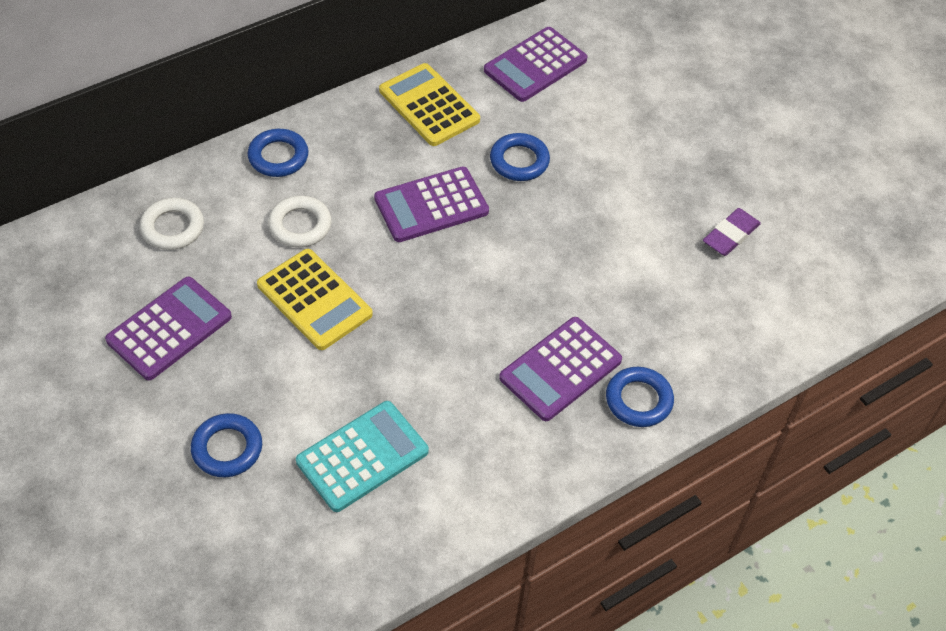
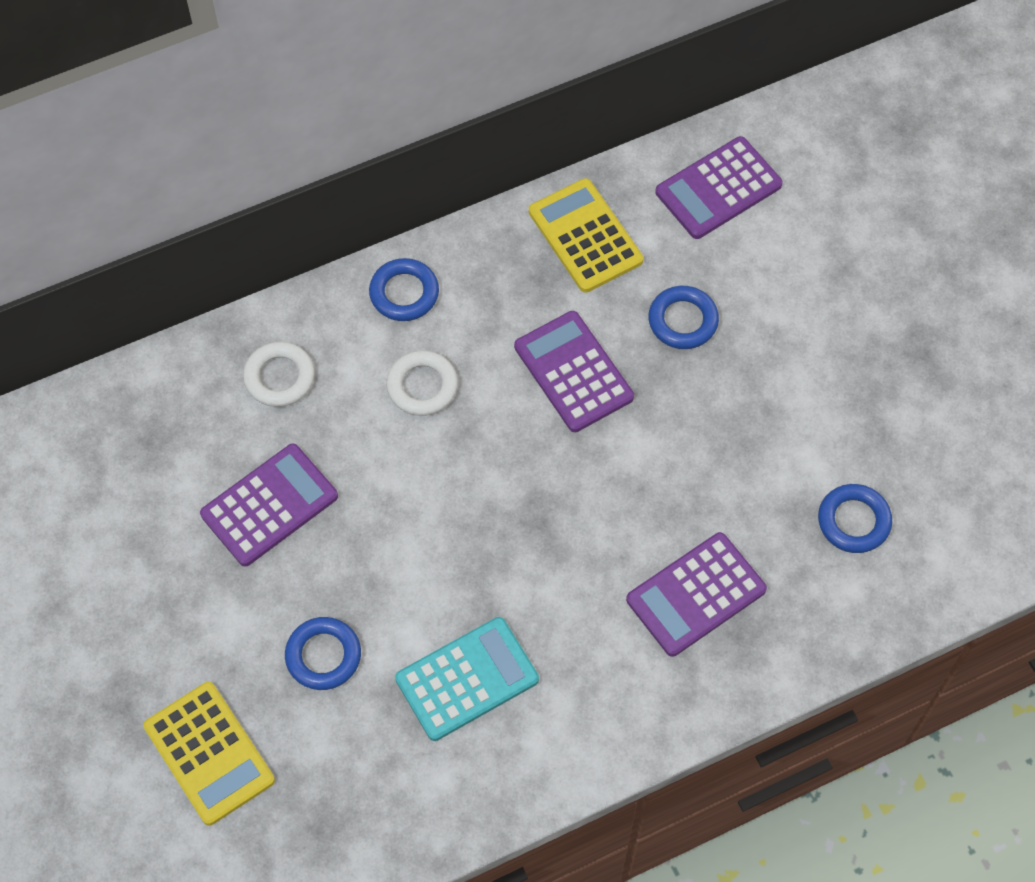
camera: 10 degrees right, 10 degrees up
(314, 300) = (430, 483): yellow calculator -> yellow calculator (209, 753)
(431, 205) = (573, 372): purple calculator -> purple calculator turned 75 degrees clockwise
(638, 400) = (778, 641): blue ring -> blue ring (853, 521)
(730, 235) = (917, 440): purple eraser -> none

